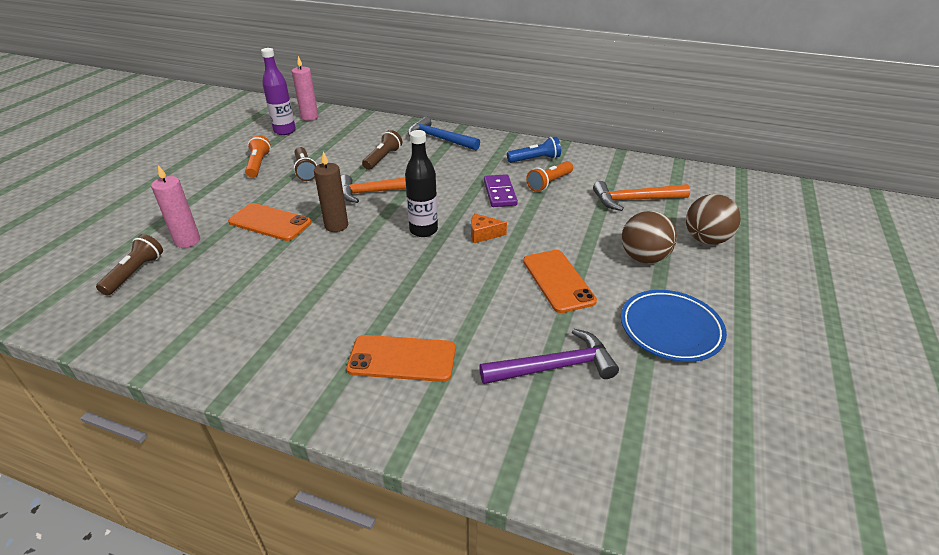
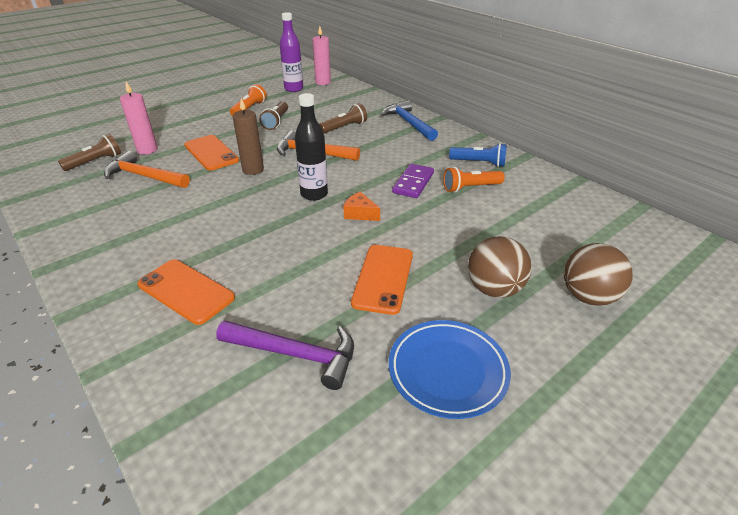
camera: 30 degrees right, 0 degrees up
(635, 200) = (545, 230): orange hammer -> orange hammer (144, 176)

